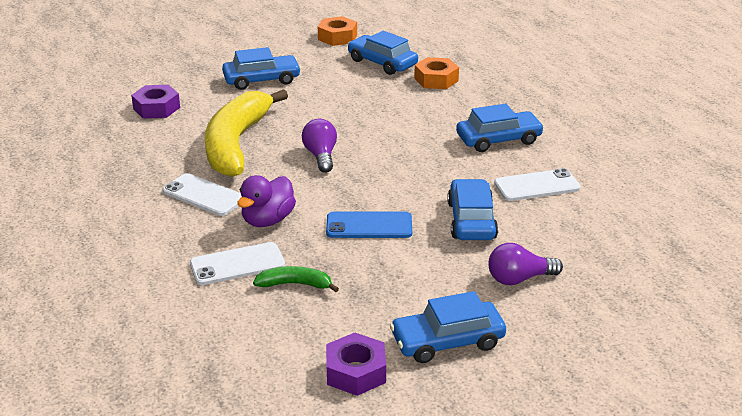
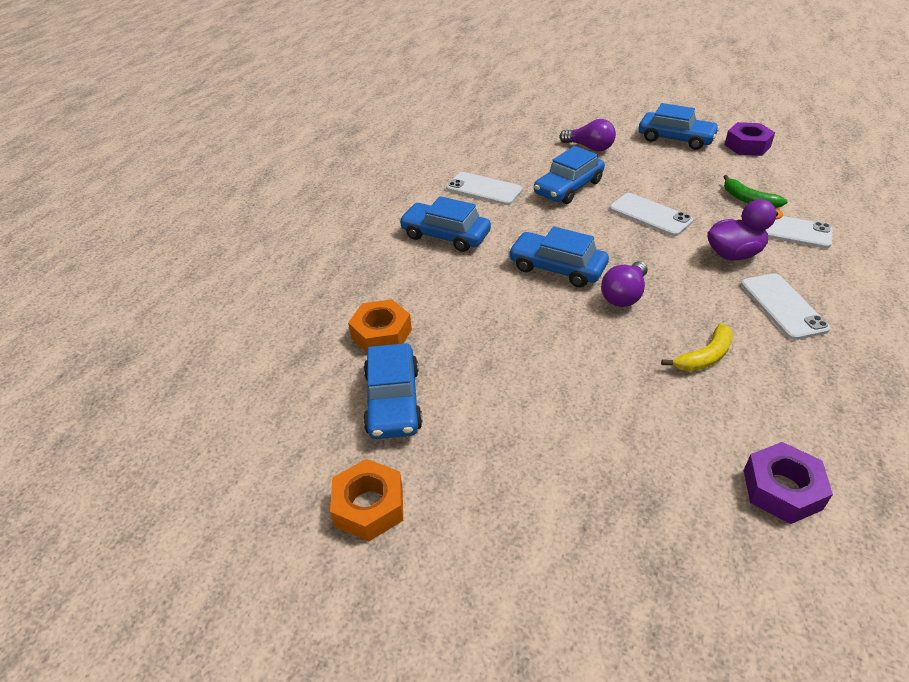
camera: 135 degrees left, 10 degrees up
(236, 144) = (704, 356): yellow banana -> yellow banana, size x0.43
(262, 80) = (581, 463): blue car -> blue car (557, 268)
(369, 226) = (650, 215): blue phone -> white phone

